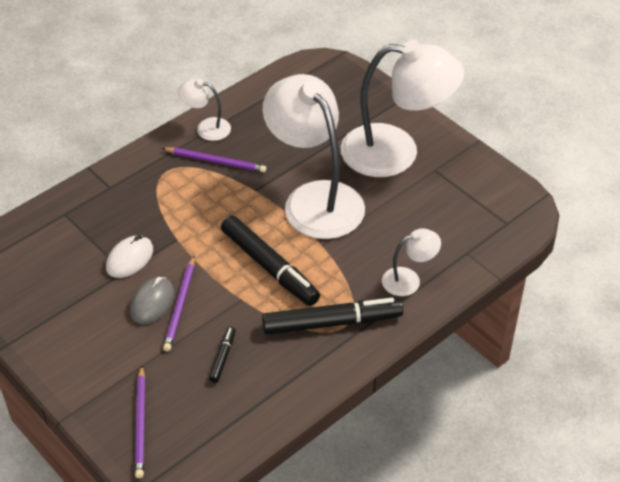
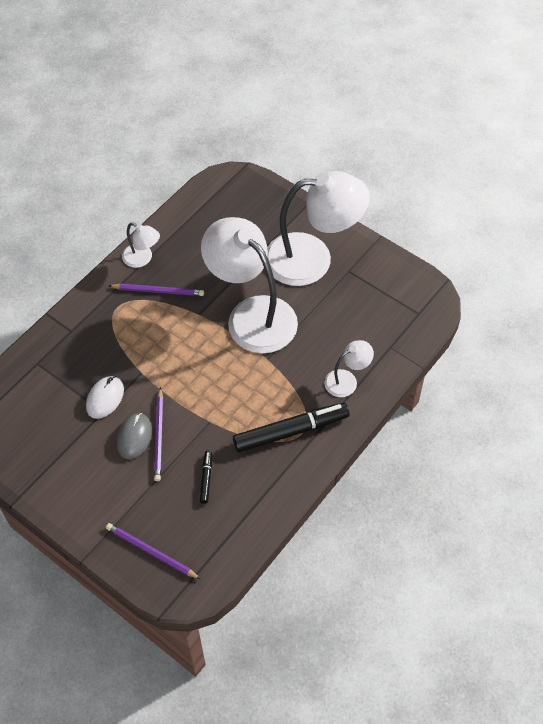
camera: 10 degrees left, 10 degrees up
(141, 424) = (151, 552): purple pencil -> purple pencil turned 135 degrees clockwise
(206, 128) = (142, 259): white lamp -> white lamp turned 150 degrees counterclockwise
(269, 267) = (227, 387): black marker -> none

